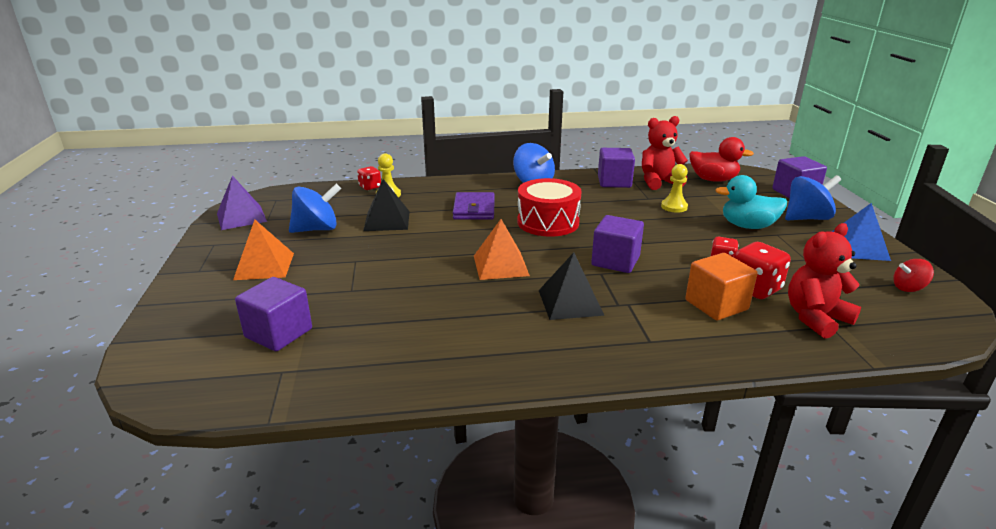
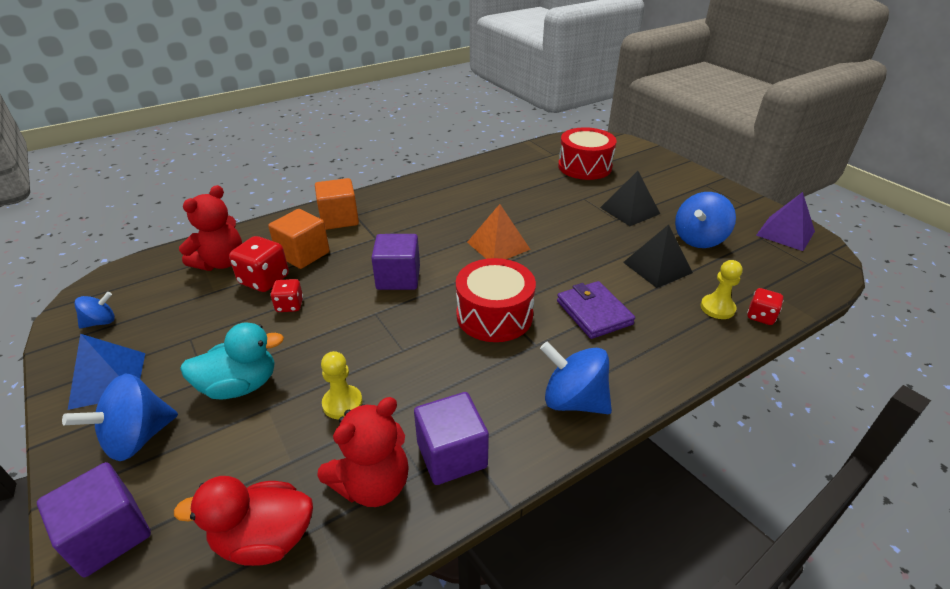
camera: 155 degrees right, 10 degrees up
(264, 266) = (671, 198): orange pyramid -> none
(278, 333) = (584, 167): purple cube -> red drum
(570, 302) = (421, 228): black pyramid -> black pyramid (630, 210)
(672, 340) = (339, 219): none -> orange cube
(908, 288) = (101, 322): red spinning top -> blue spinning top

